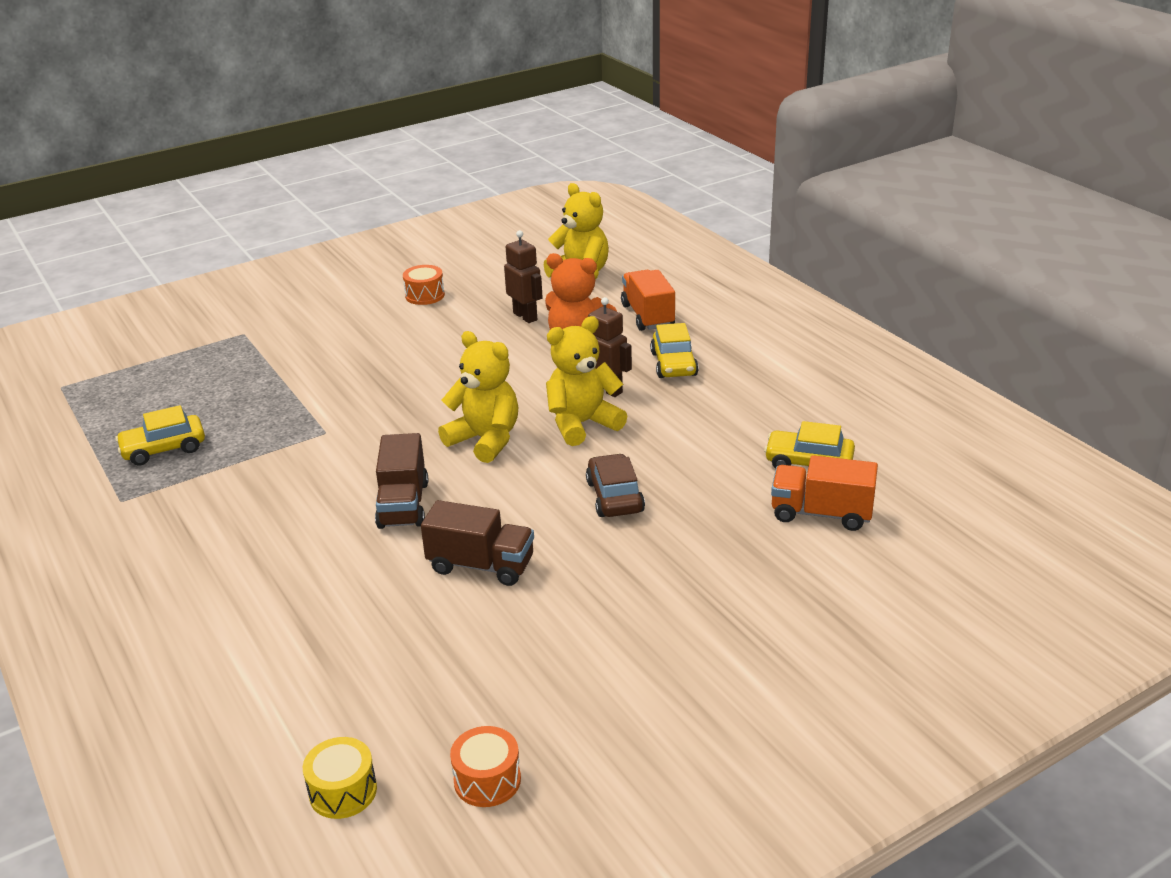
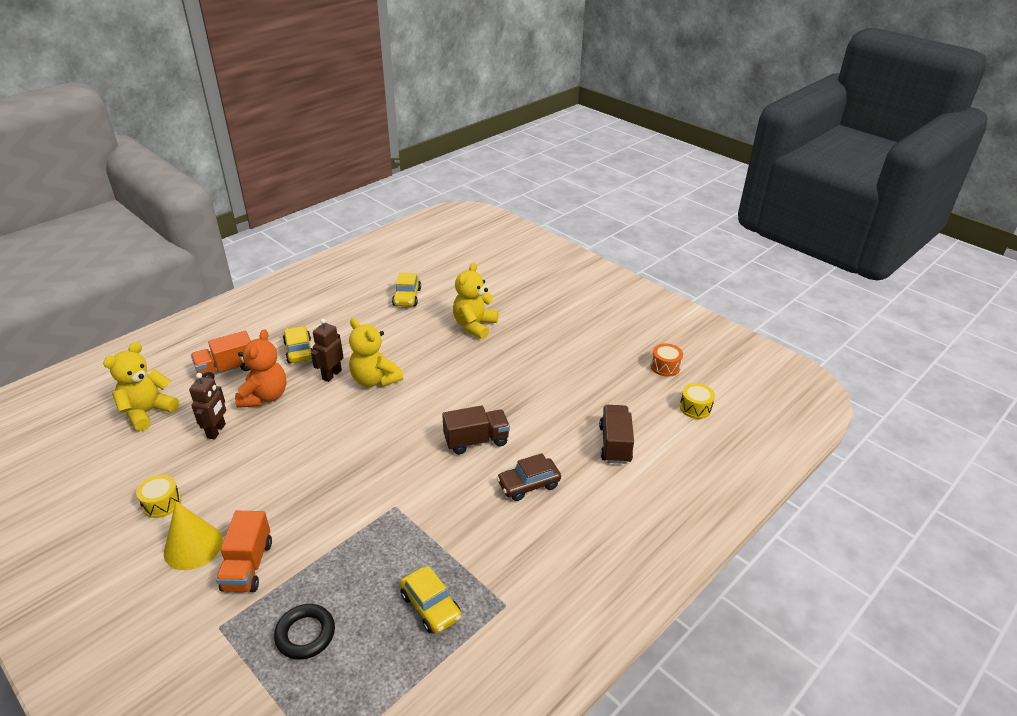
camera: 105 degrees left, 5 degrees up
(195, 376) = (305, 634): none -> black ring
(353, 315) = (193, 546): none -> yellow cone
(425, 295) = (162, 503): orange drum -> yellow drum
(481, 565) = (524, 396): brown truck -> brown truck (615, 444)
(485, 440) = (397, 419): yellow teddy bear -> yellow teddy bear (474, 326)
(525, 316) = (216, 431): brown robot -> brown robot turned 150 degrees clockwise
(614, 497) = (450, 357): brown car -> brown car (528, 485)
(674, 364) = (299, 351): yellow car -> yellow car turned 90 degrees counterclockwise
(821, 513) = (451, 292): orange truck -> orange truck (248, 566)

